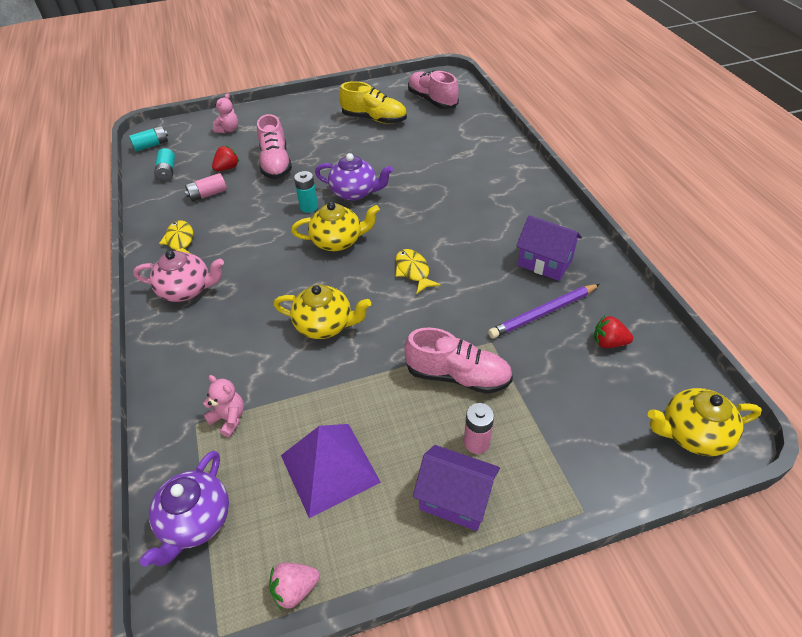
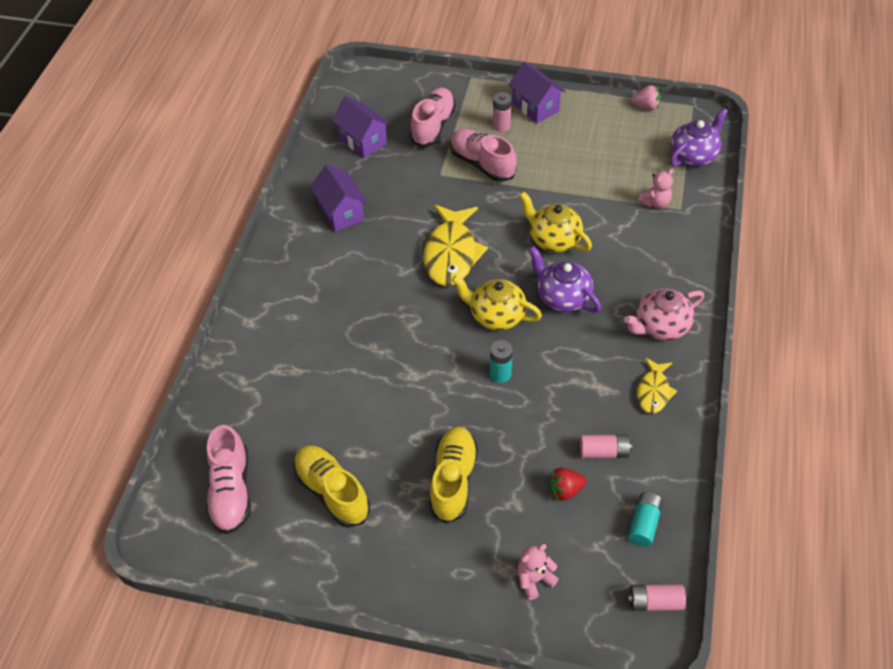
camera: 150 degrees left, 5 degrees up
(151, 145) = (654, 602): turquoise battery -> pink battery
(186, 290) = (660, 326): pink teapot -> pink teapot turned 60 degrees counterclockwise
(229, 418) = (655, 202): pink teddy bear -> pink teddy bear turned 105 degrees counterclockwise
(276, 163) = (502, 467): pink shoe -> pink shoe (433, 126)
(304, 147) = (453, 480): none -> yellow shoe
(329, 468) = (600, 149): purple pyramid -> none
(355, 192) = (440, 371): purple teapot -> purple teapot (562, 297)
(413, 271) = (451, 253): yellow fish -> yellow fish, size x1.80
(543, 313) = (384, 177): purple pencil -> none
(608, 342) = (363, 141): red strawberry -> purple house
(693, 434) = (374, 81): yellow teapot -> none

